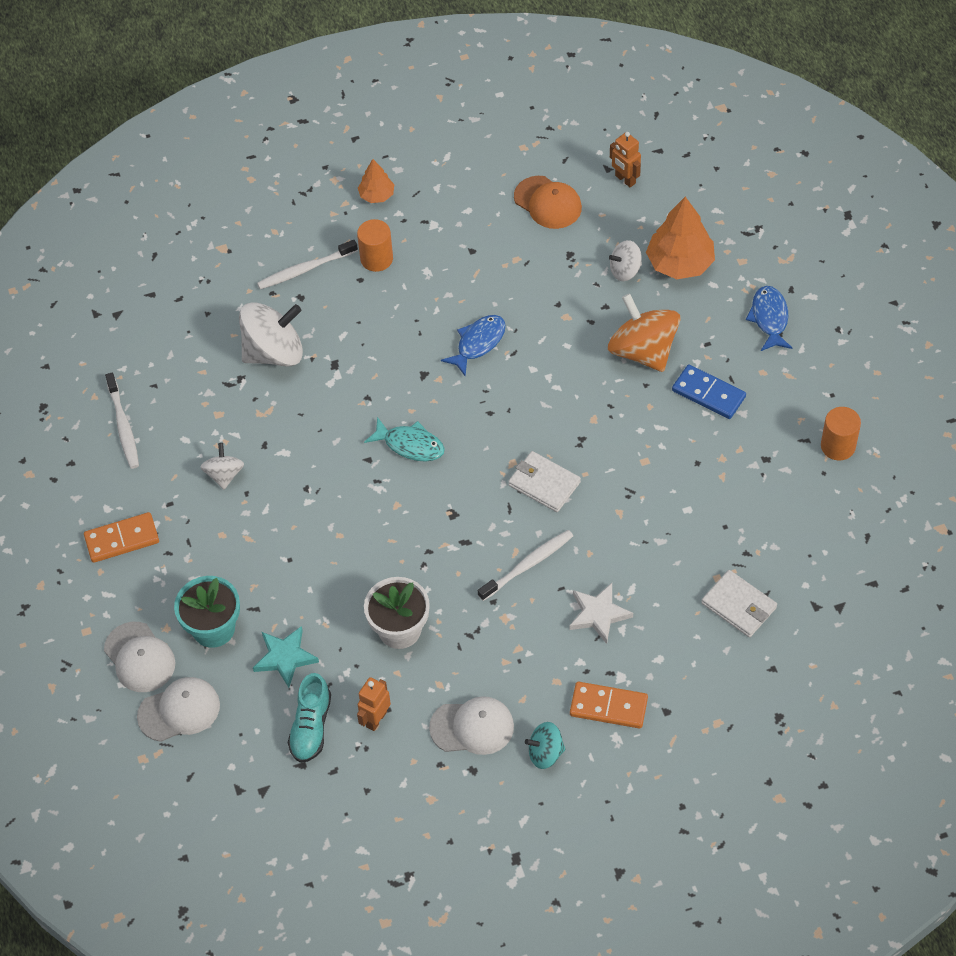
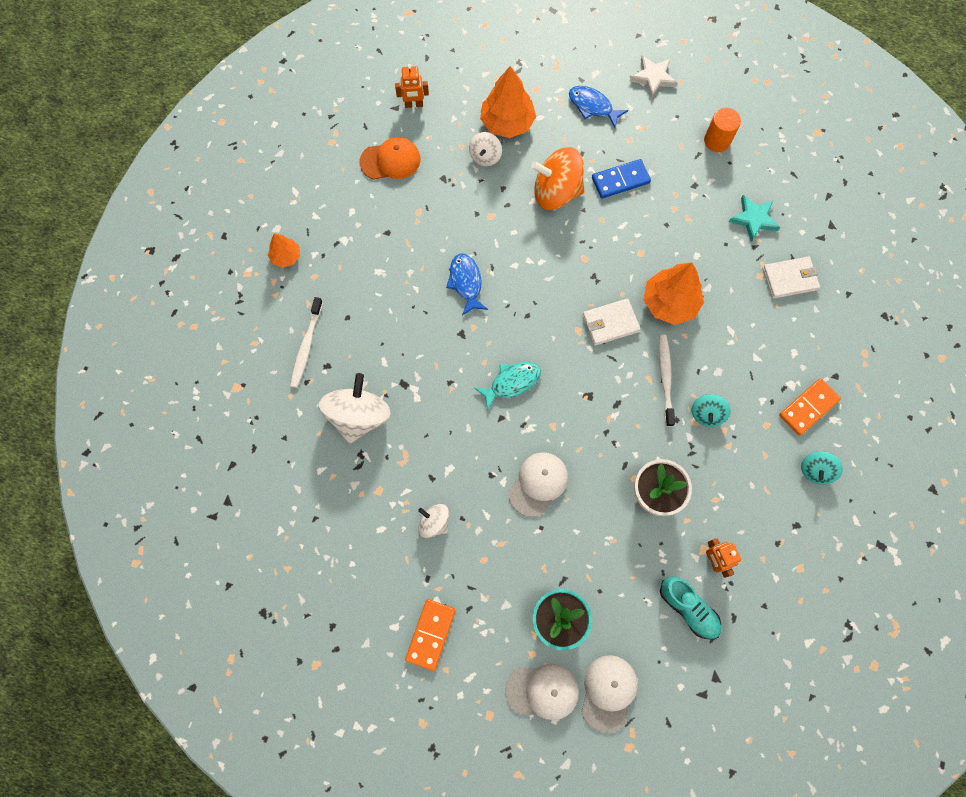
camera: 55 degrees left, 15 degrees up
(123, 426) = (331, 565): white toothbrush -> none
(285, 657) = (619, 587): turquoise star -> turquoise star (753, 219)
(376, 259) = (339, 295): orange cylinder -> none
(472, 727) = (764, 502): white cap -> white cap (538, 484)
(521, 623) = (707, 414): none -> turquoise spinning top
(598, 614) = (735, 363): white star -> white star (653, 77)
(612, 519) = (670, 303): none -> orange tree

